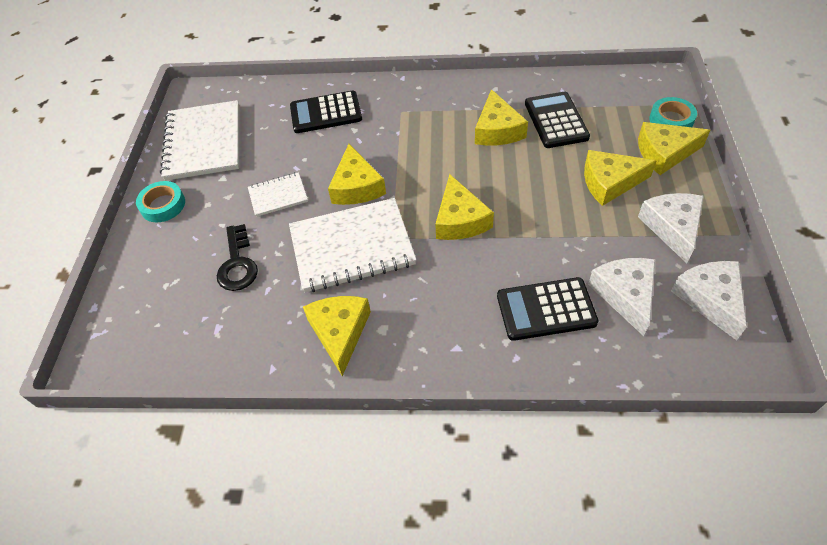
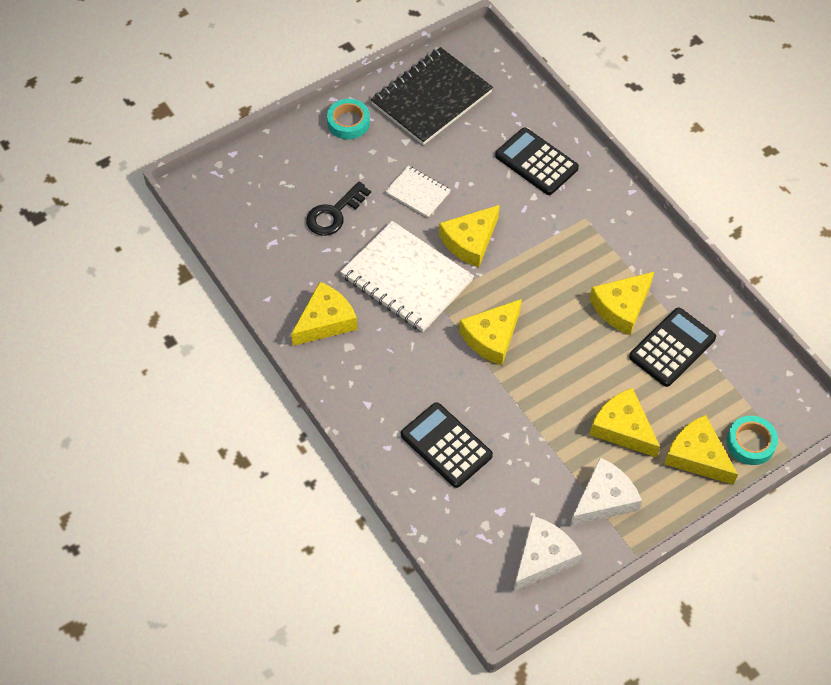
camera: 50 degrees right, 5 degrees up
(204, 142) = (432, 98): white notebook -> black notebook
(625, 295) = (502, 494): white cheese -> none

